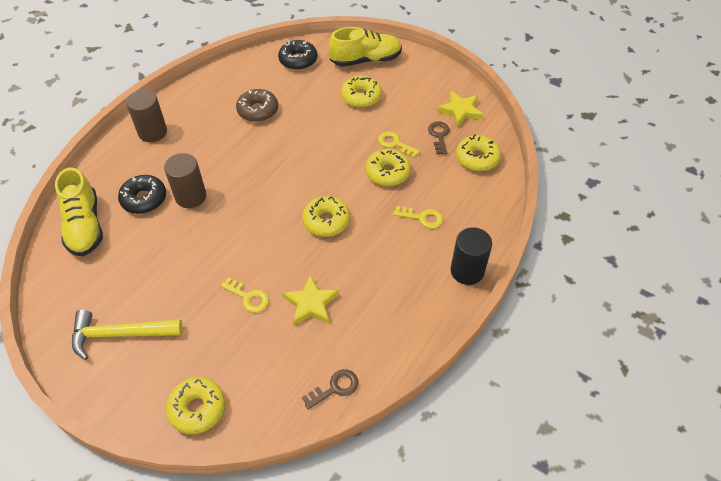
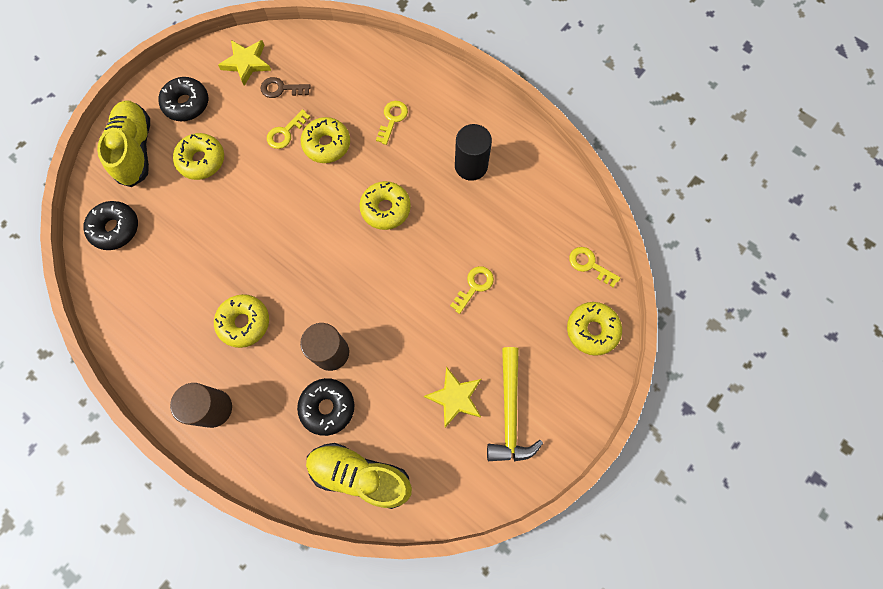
camera: 85 degrees left, 20 degrees up
(85, 226) = (360, 475): yellow shoe -> yellow shoe turned 150 degrees counterclockwise
(258, 110) = (201, 278): brown donut -> none
(272, 405) = (589, 265): none -> yellow key
(311, 303) = (486, 228): yellow star -> yellow star (455, 397)
(335, 388) = (574, 211): brown key -> none
(412, 81) = (187, 104): none -> black donut
(467, 271) = (460, 90): black cylinder -> black cylinder (471, 166)
(477, 158) = (320, 59): yellow donut -> yellow donut (244, 322)

